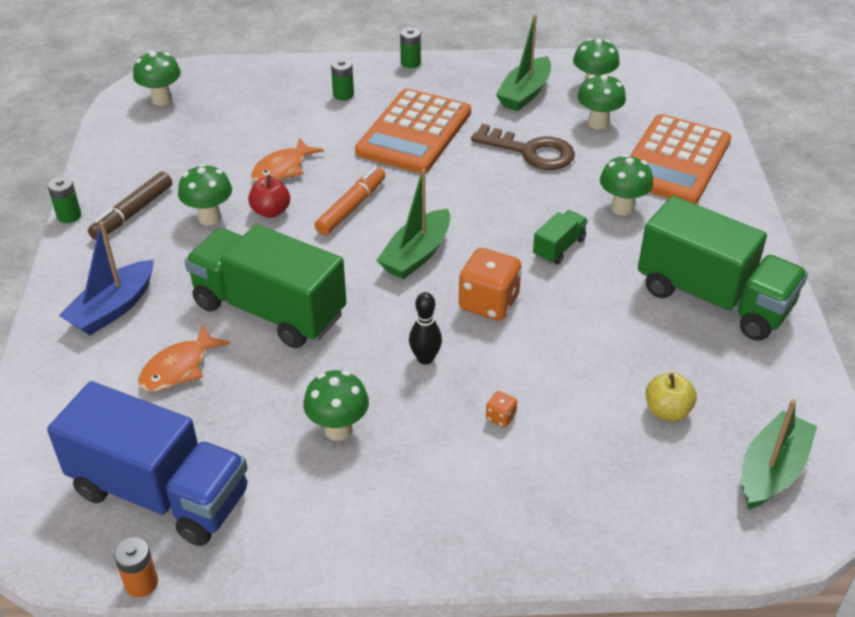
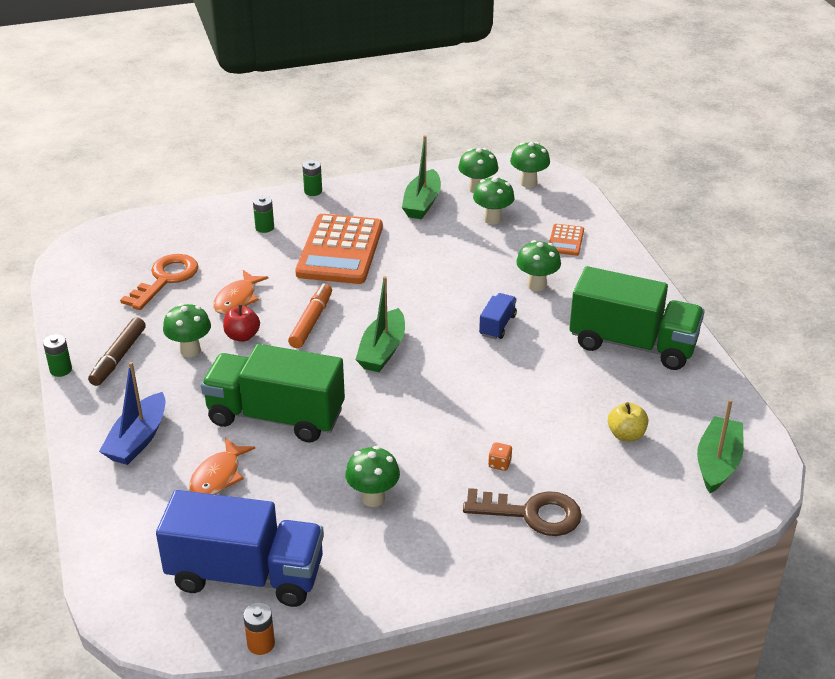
camera: 15 degrees left, 5 degrees down
(162, 100) = (100, 256): green mushroom -> green mushroom (528, 183)
(217, 135) = (165, 279): none -> orange key
(425, 358) = (422, 431): black bowling pin -> none
(488, 303) = (457, 378): orange dice -> none
(531, 151) = (445, 251): brown key -> brown key (531, 513)
(559, 248) = (497, 325): green truck -> blue truck
(675, 161) = (566, 240): orange calculator -> orange calculator, size x0.46

